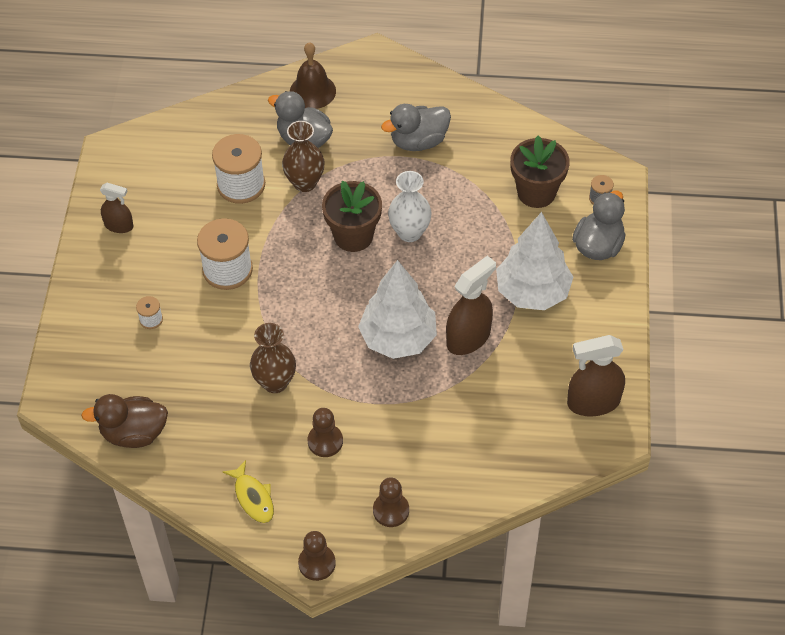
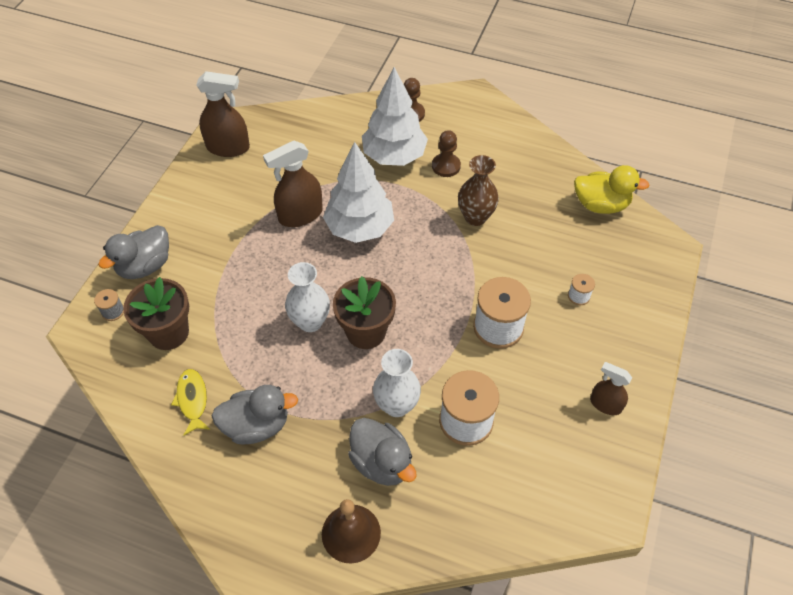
camera: 165 degrees left, 0 degrees up
(134, 433) = (600, 205): brown duck -> yellow duck
(253, 497) = (511, 142): yellow fish -> yellow fish (192, 400)
(305, 183) = (396, 405): brown vase -> white vase
(317, 563) = (473, 95): brown pawn -> none
(532, 292) = (227, 239): white tree -> white tree (394, 156)

